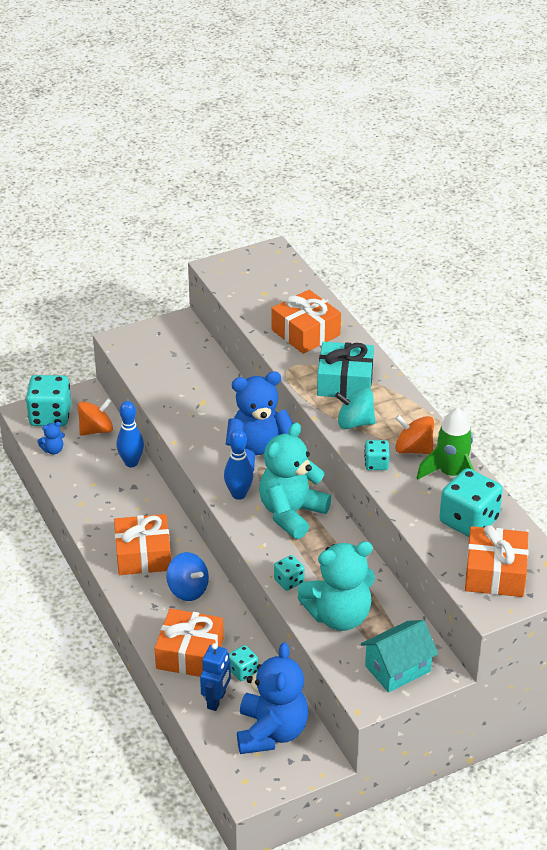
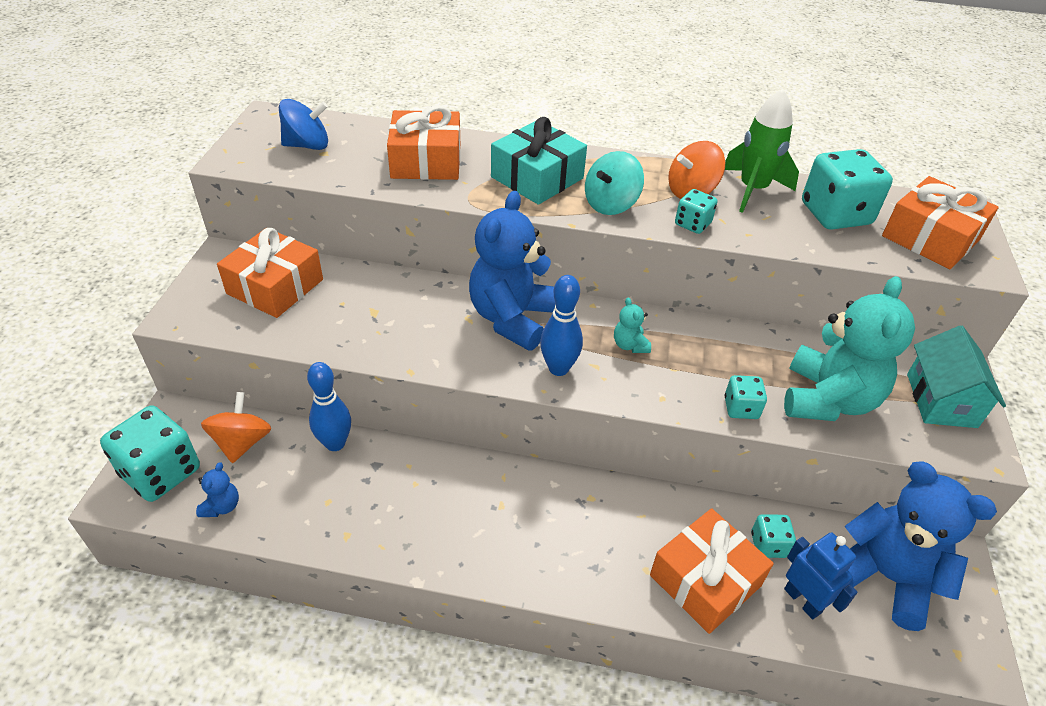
camera: 55 degrees left, 5 degrees up
(143, 555) = (499, 525): orange gift -> orange gift (275, 286)
(188, 590) = (595, 517): blue spinning top -> blue spinning top (307, 145)
(291, 513) = (630, 345): turquoise teddy bear -> turquoise teddy bear, size x0.41

